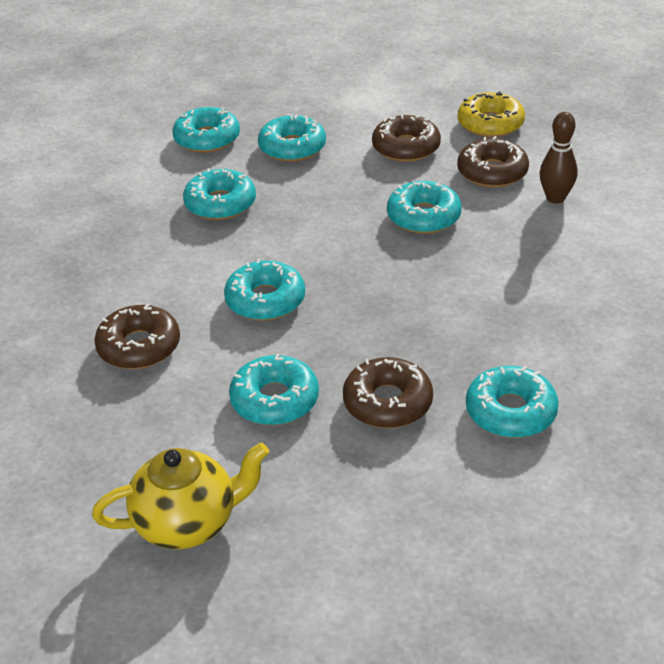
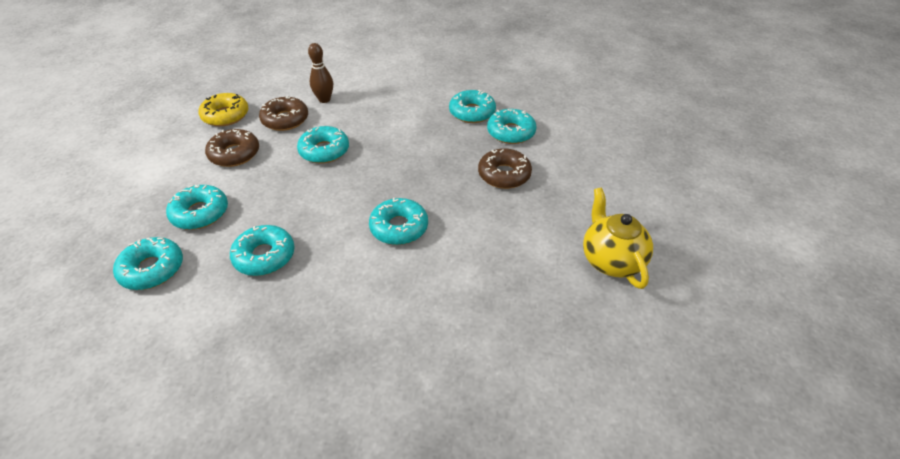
camera: 90 degrees left, 5 degrees up
(139, 347) = (442, 298): brown donut -> none
(275, 400) = (502, 222): turquoise donut -> turquoise donut (472, 112)

